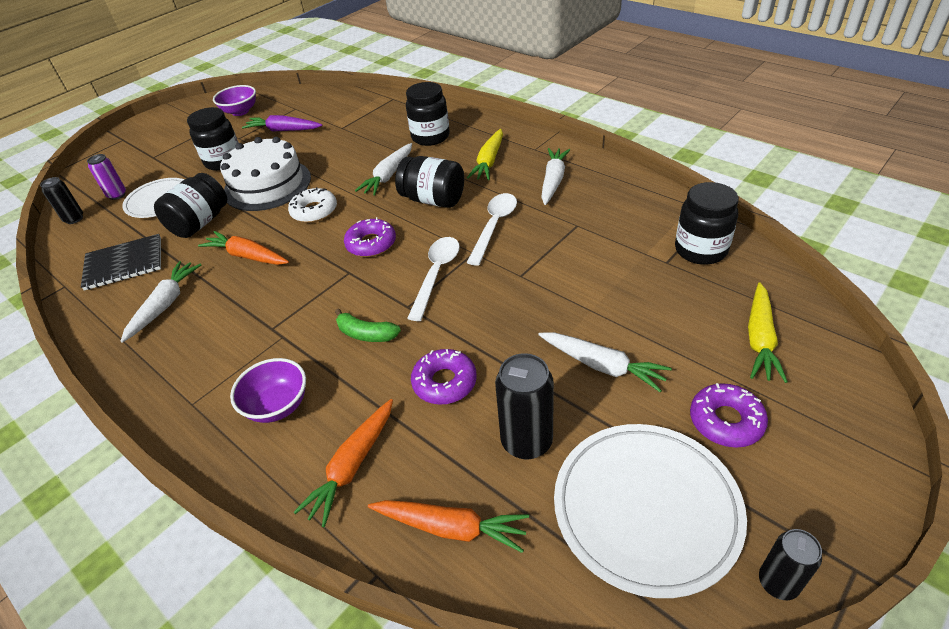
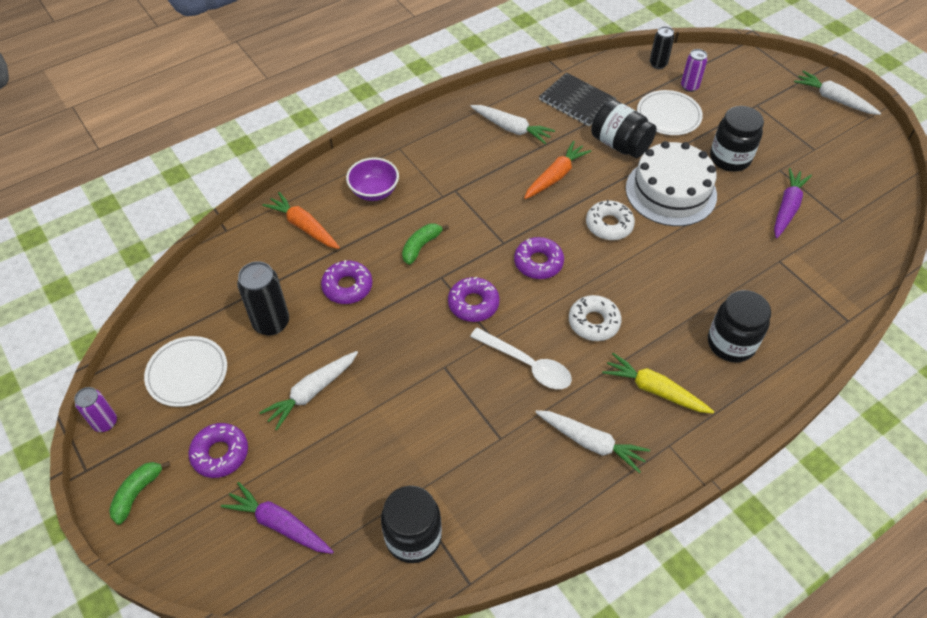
camera: 100 degrees right, 10 degrees up
(124, 264) = (577, 101): black notebook -> black notebook turned 45 degrees counterclockwise
(240, 111) = (846, 171): purple bowl -> none
(388, 175) = (655, 291): white carrot -> white carrot (833, 99)
(433, 200) = (593, 322): black jar -> white donut
(436, 274) = (473, 304): white spoon -> purple donut
(450, 527) = (234, 269): orange carrot -> none
(646, 508) = (187, 373): white plate -> white plate, size x0.65
(760, 339) = (279, 524): yellow carrot -> purple carrot
(778, 582) = (105, 422): black can -> purple can
(832, 486) = (137, 493): none -> green banana

